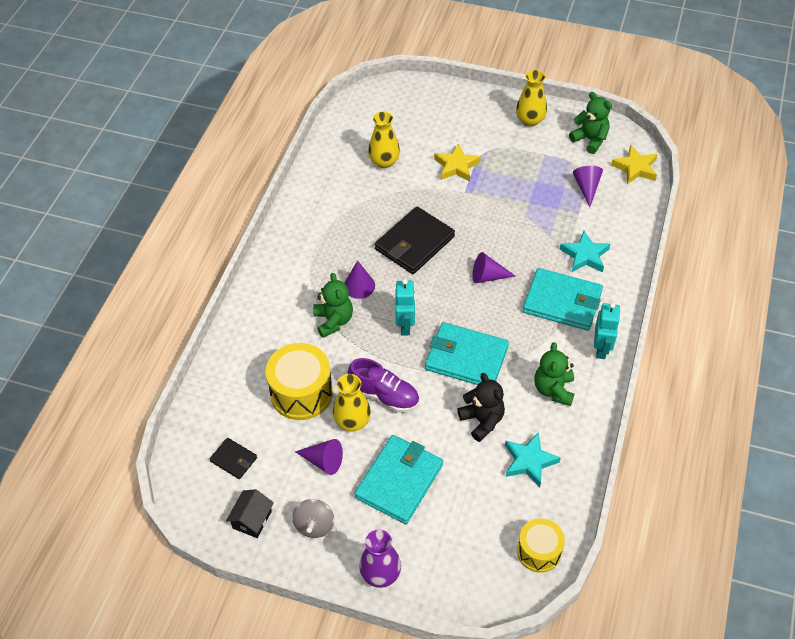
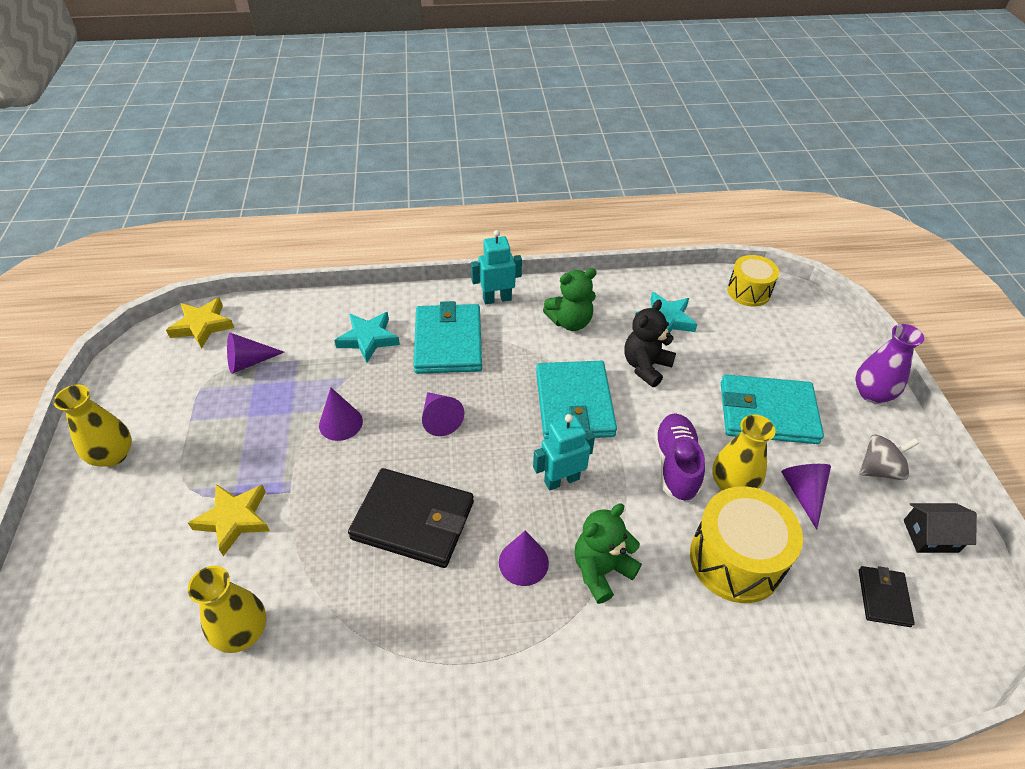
camera: 115 degrees left, 5 degrees down
(508, 224) = (340, 423): none -> purple cone
(590, 140) = (152, 379): green teddy bear -> none

